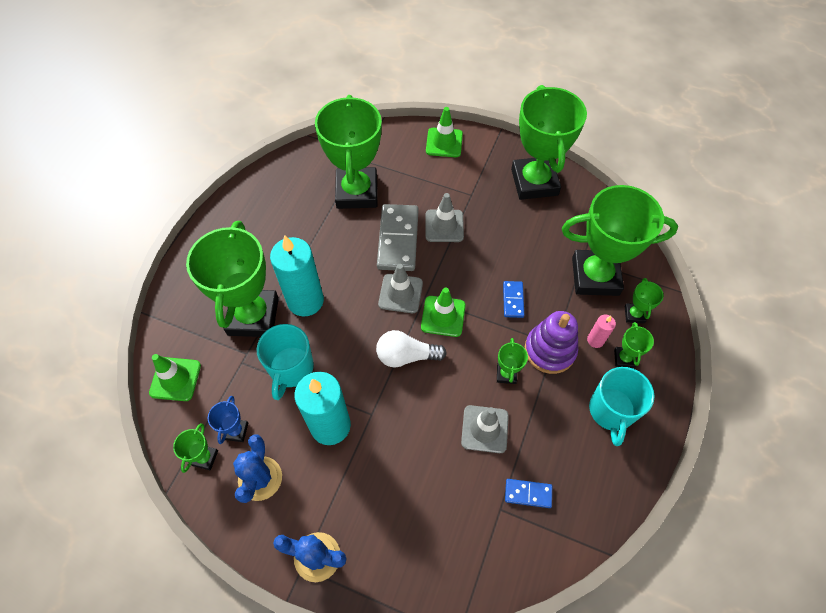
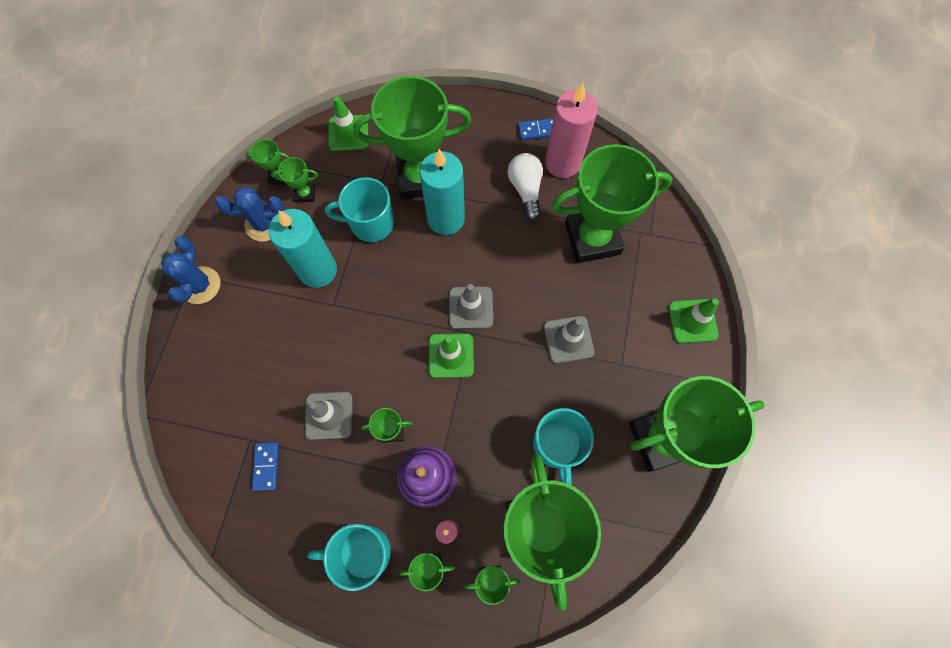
camera: 80 degrees right, 10 degrees up
(236, 431) = (305, 194): blue trophy -> green trophy
(276, 199) = (562, 163): none -> pink candle
(398, 239) = (539, 293): grey domino -> none
(406, 356) = (399, 326): white light bulb -> white light bulb (525, 190)
(513, 300) = (484, 429): blue domino -> blue domino (538, 130)
(532, 250) = (557, 446): none -> turquoise mug

